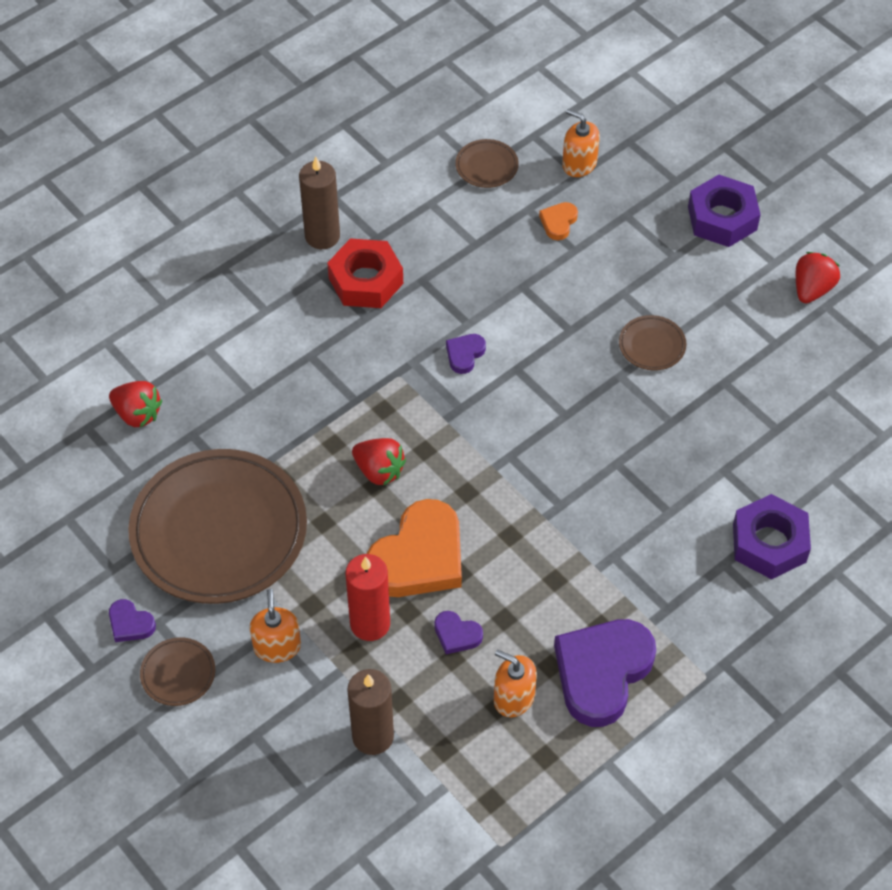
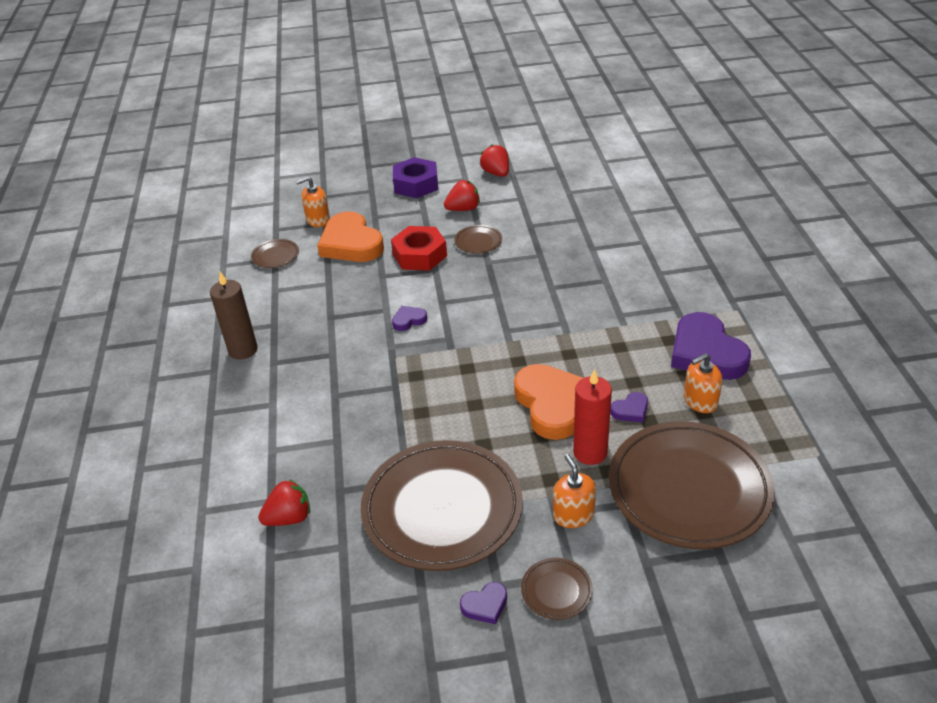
camera: 55 degrees left, 15 degrees down
(277, 646) = (573, 515): orange soap dispenser -> orange soap dispenser turned 45 degrees clockwise
(366, 281) = (302, 343): red nut -> red nut (420, 255)
(373, 736) = (689, 489): brown candle -> brown plate
(379, 471) = (464, 397): red strawberry -> red strawberry (463, 209)
(464, 354) = (409, 320): purple heart -> purple heart turned 90 degrees clockwise
(558, 222) = (351, 243): orange heart -> orange heart, size x2.27
(769, 543) = (657, 250): purple nut -> none

